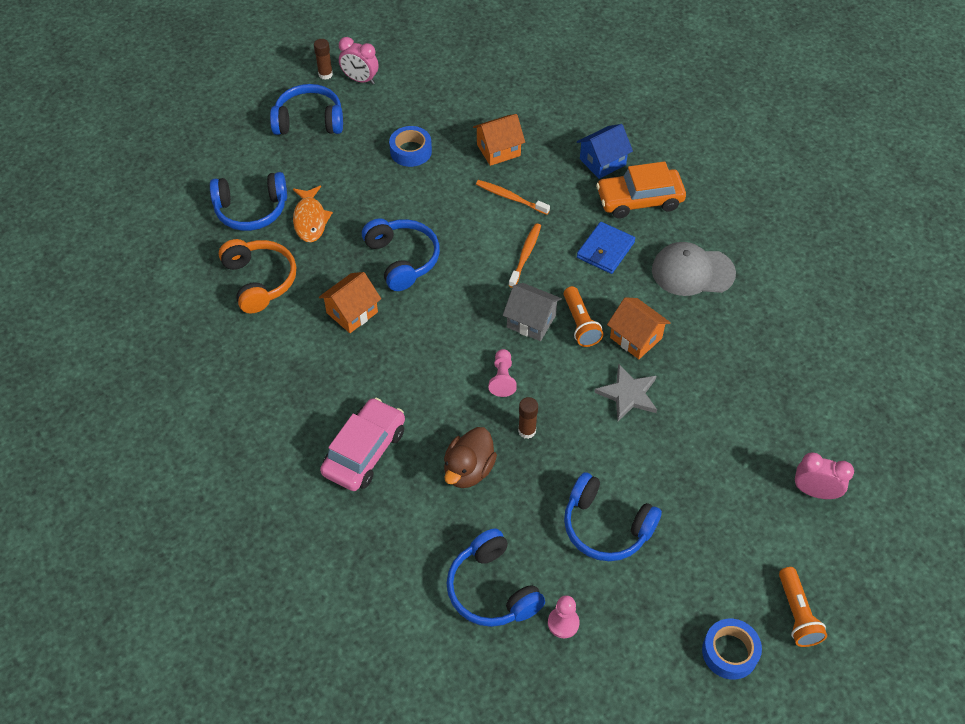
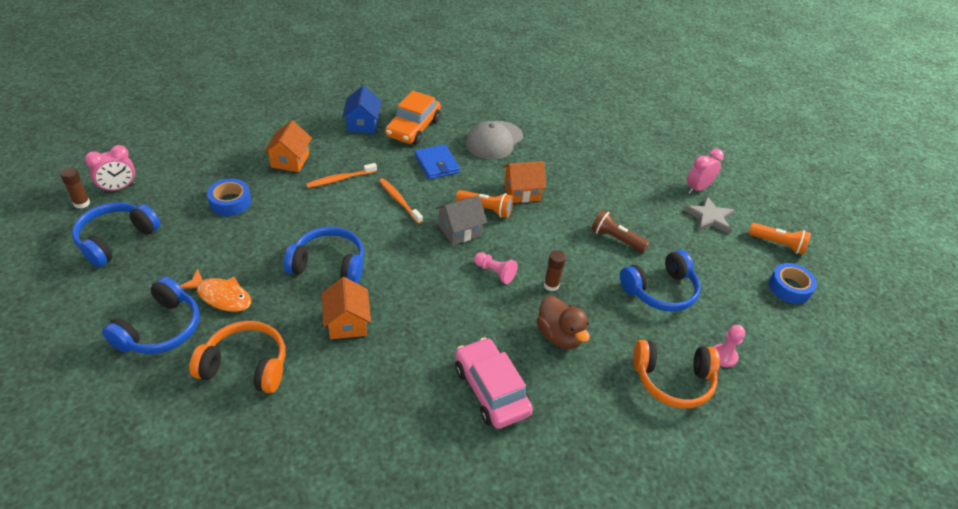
camera: 60 degrees left, 10 degrees down
(492, 589) = (672, 380): blue headphones -> orange headphones
(628, 394) = (563, 221): grey star -> grey star (709, 217)
(646, 452) = (616, 239): none -> brown flashlight

